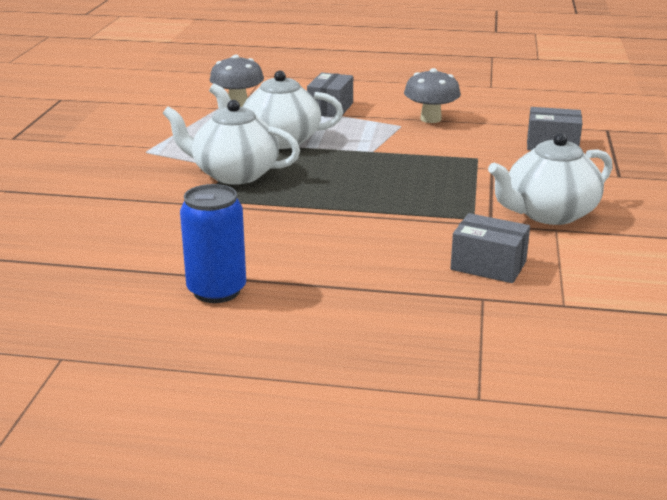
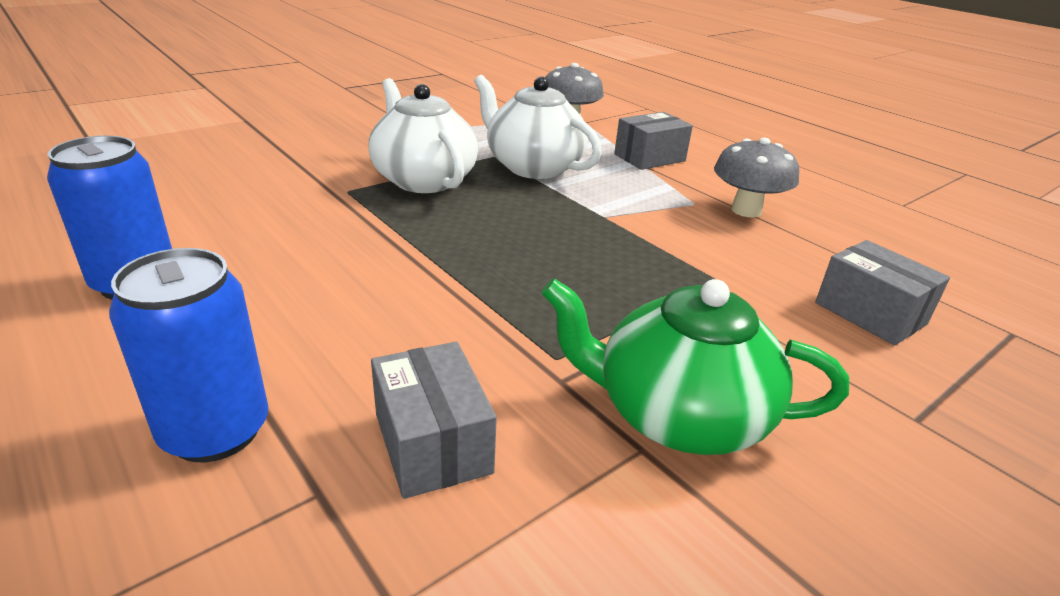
camera: 40 degrees right, 5 degrees up
(404, 307) = (215, 431): none -> blue can
(548, 213) = (677, 415): white teapot -> green teapot

